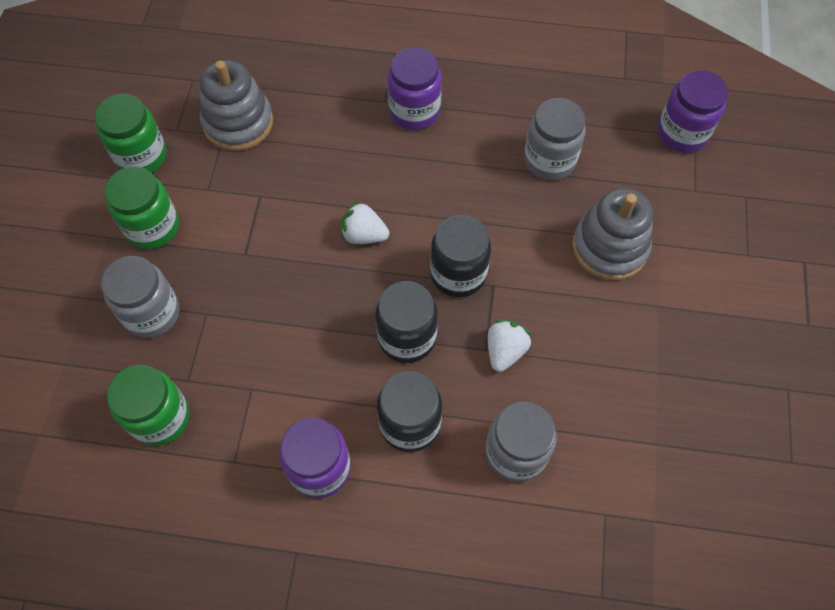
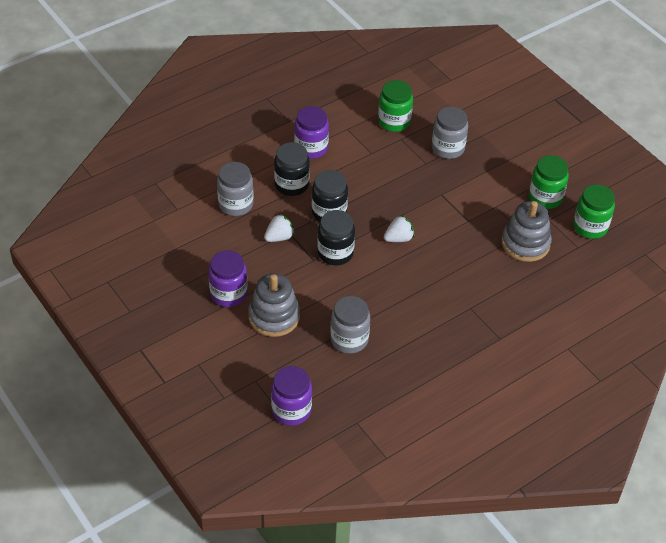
camera: 135 degrees right, 15 degrees down
(152, 227) = (495, 176): green jar -> green jar (590, 227)
(414, 111) = (448, 314): purple jar -> purple jar (228, 294)
(505, 351) = (279, 237): white strawberry -> white strawberry turned 105 degrees counterclockwise

